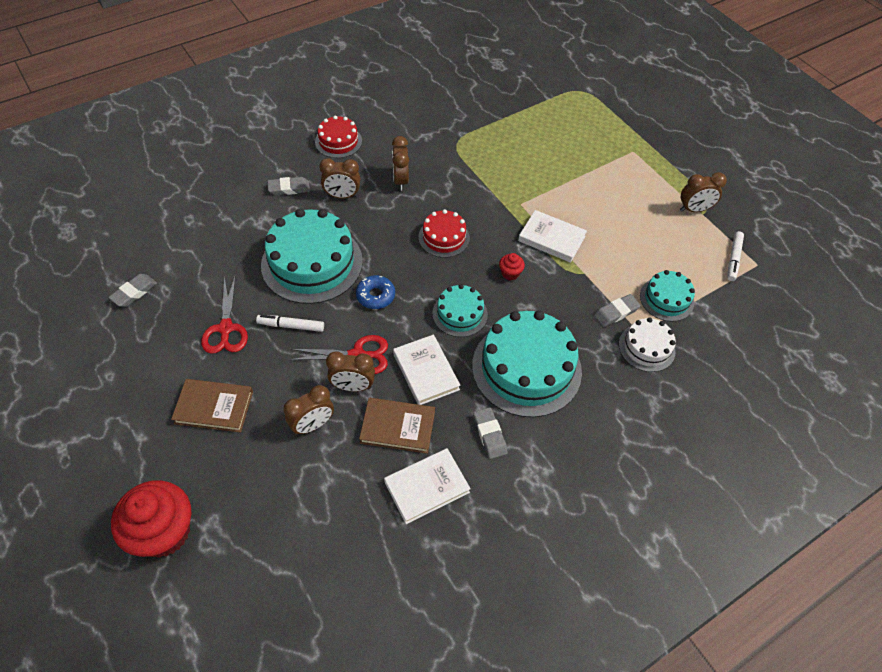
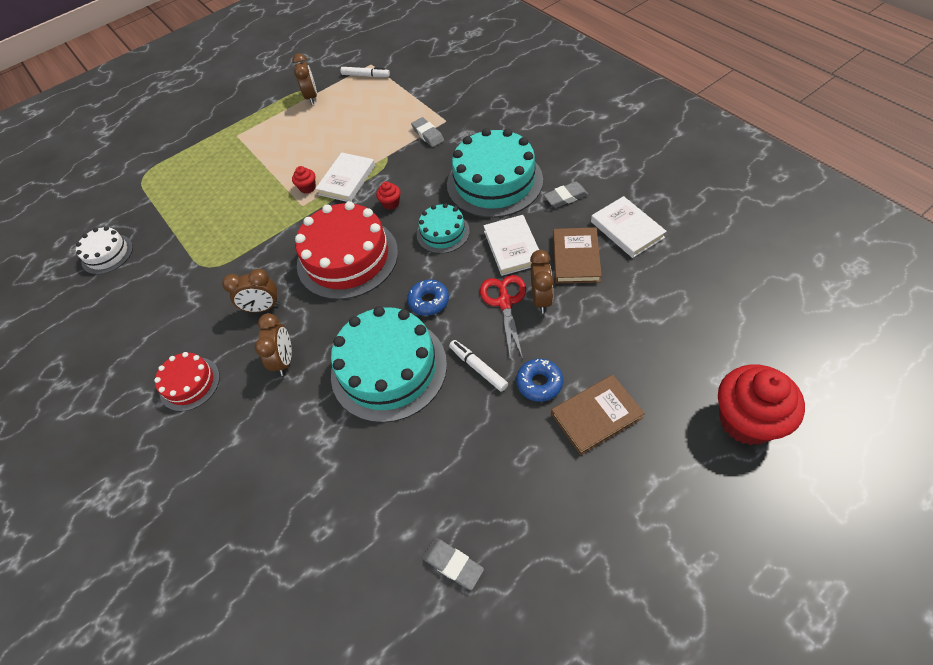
camera: 85 degrees left, 0 degrees up
(214, 407) = (596, 416): brown book -> brown book turned 60 degrees clockwise
(226, 328) = (492, 434): red scissors -> none
(261, 369) = (539, 383): none -> blue donut
(289, 188) = (269, 421): grey eraser -> none
(291, 326) = (478, 368): white marker -> white marker turned 135 degrees clockwise
(312, 425) = (592, 322): brown clock -> none
(426, 372) = (512, 247): white book -> white book turned 75 degrees counterclockwise
(444, 237) = (347, 258): red cake -> red cake, size x1.90
(545, 208) = (307, 188): none -> red cupcake
(646, 347) = (460, 116): white cake -> white cake (107, 254)
(666, 299) = (410, 108): turquoise cake -> none

